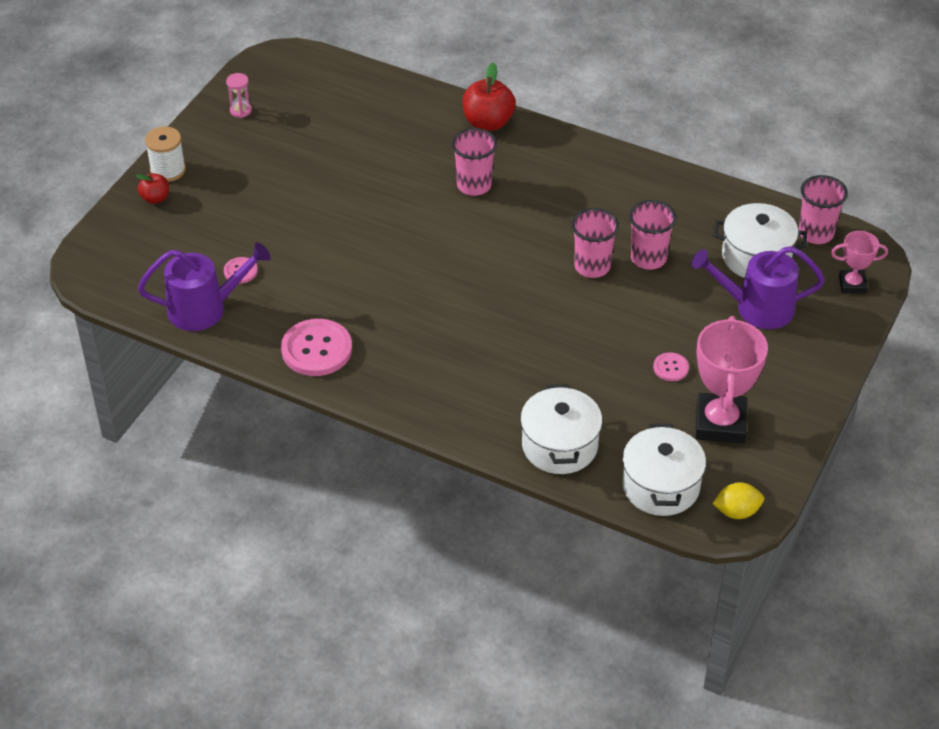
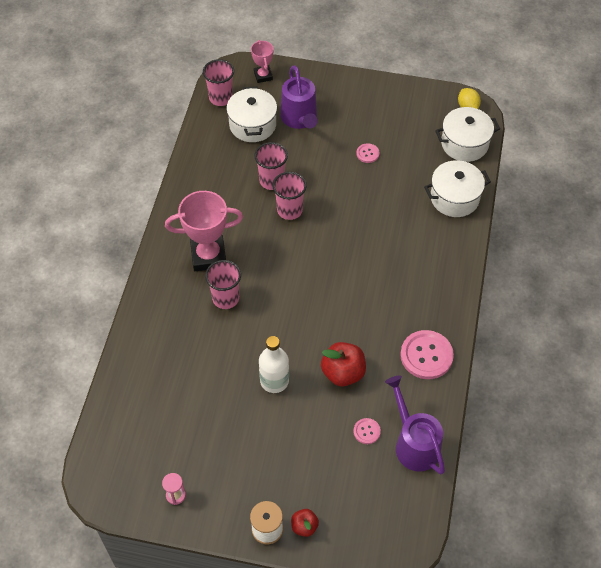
camera: 105 degrees left, 10 degrees up
(342, 207) = (274, 381): none -> white bottle
(488, 122) = (150, 305): red apple -> red apple (343, 373)
(720, 423) = (403, 123): pink trophy -> pink trophy (208, 256)

